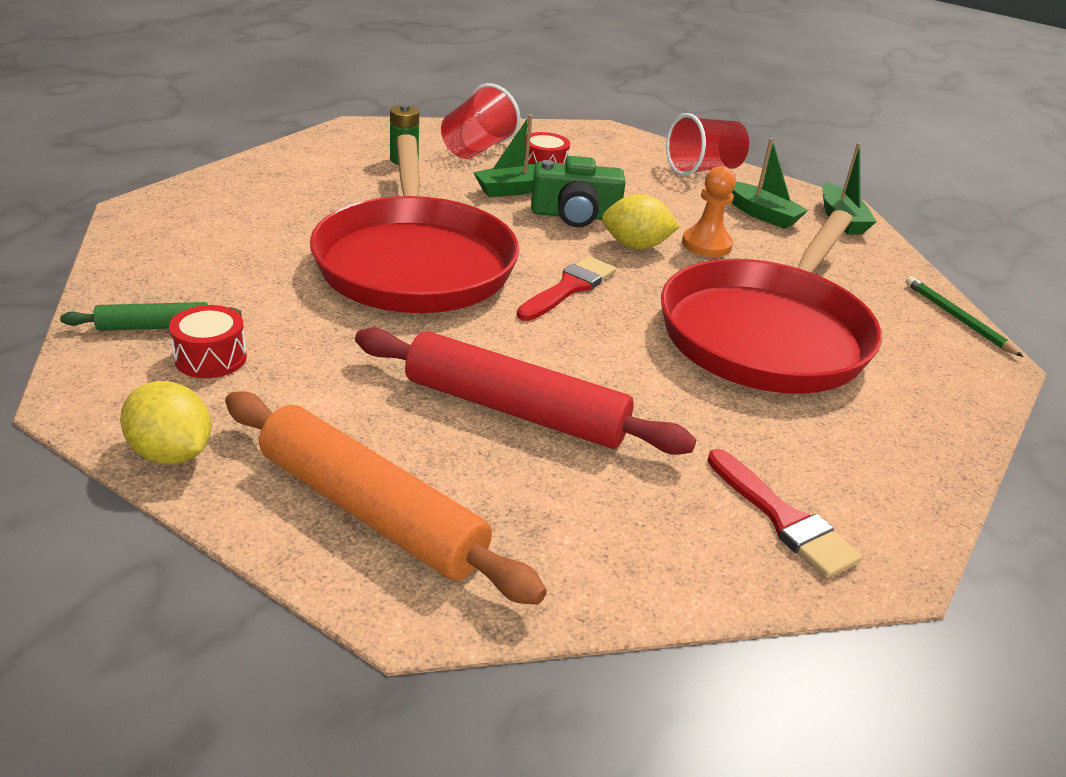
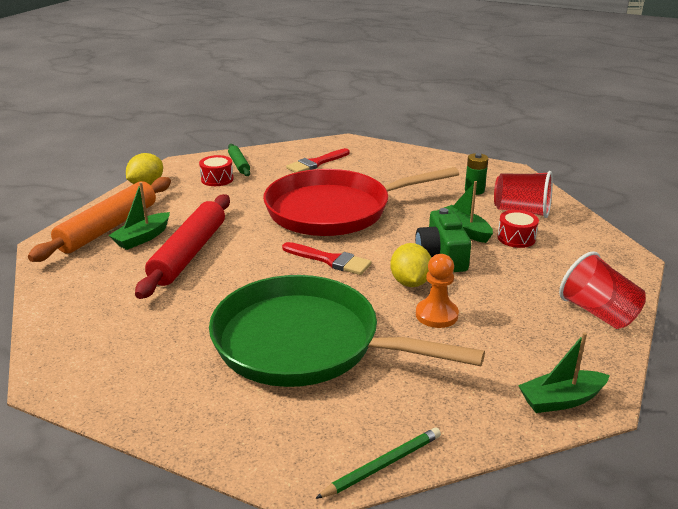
camera: 85 degrees right, 5 degrees down
(762, 214) = (525, 346): green boat -> green boat (142, 238)
(767, 333) = (304, 343): red pan -> green pan
(783, 519) = (94, 342): red brush -> red brush (316, 163)

